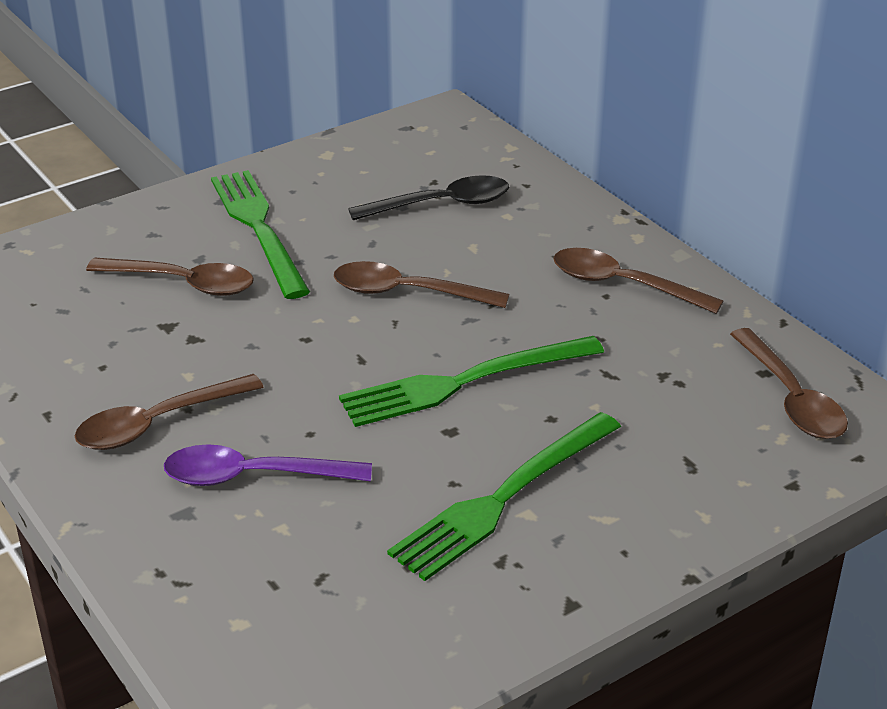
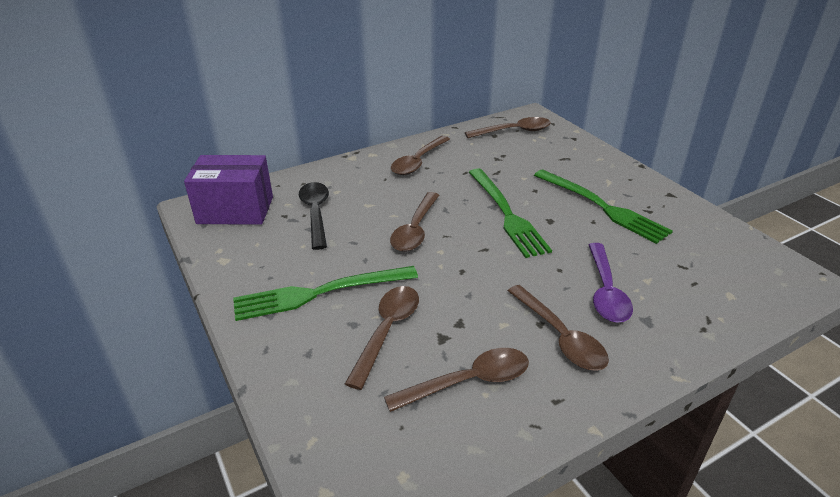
camera: 85 degrees left, 0 degrees up
(88, 346) = (468, 382): none -> brown spoon
(441, 143) = (235, 210): none -> purple box

